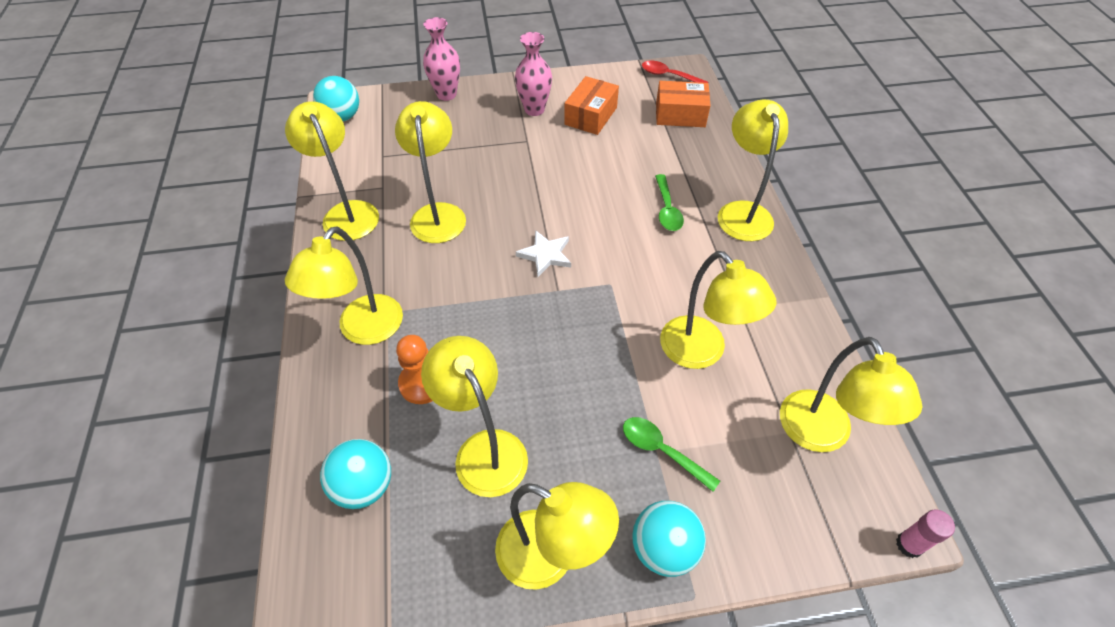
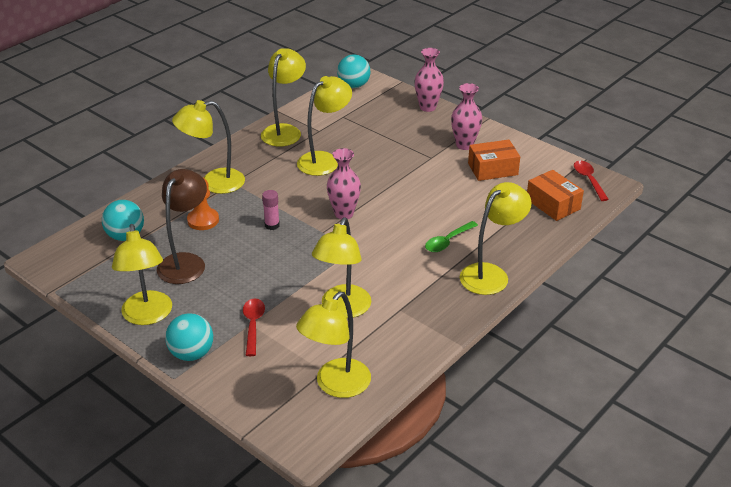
camera: 50 degrees right, 15 degrees down
(484, 449) = (186, 262): yellow lamp -> brown lamp
(545, 255) = (344, 214): white star -> pink vase
(662, 451) = (253, 325): green spoon -> red spoon
(909, 545) = (293, 453): pink glue stick -> pink glue stick (272, 225)

